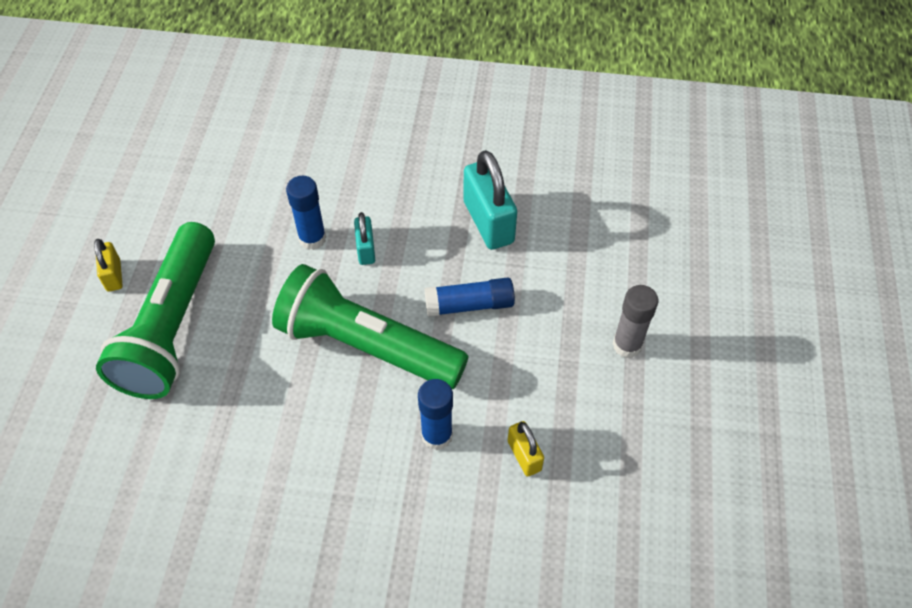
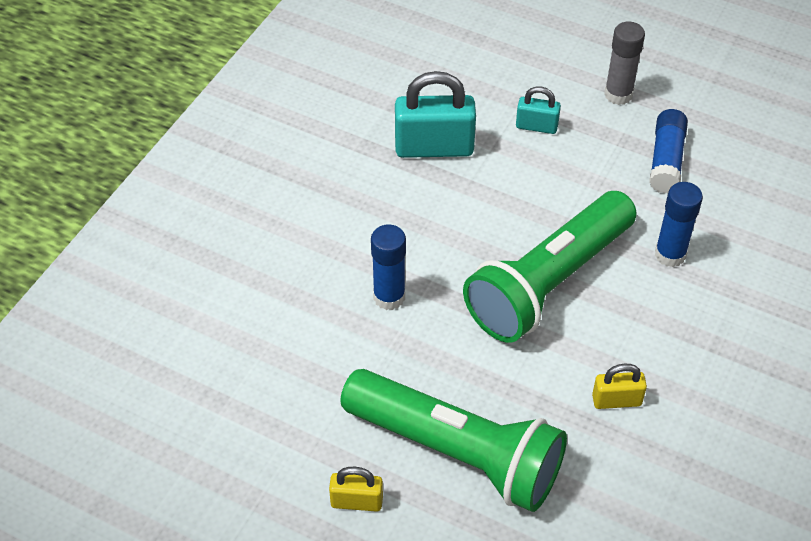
camera: 70 degrees left, 5 degrees down
(366, 249) = (425, 254): turquoise padlock -> turquoise padlock (536, 126)
(469, 305) = (530, 190): blue glue stick -> blue glue stick (666, 160)
(524, 455) = (709, 198): yellow padlock -> yellow padlock (616, 400)

